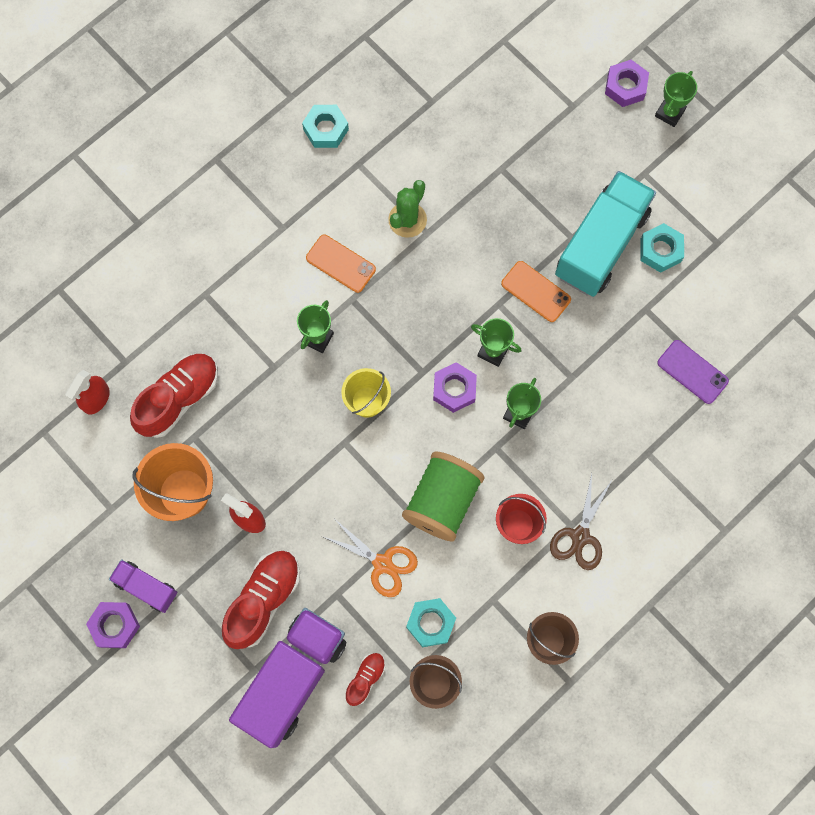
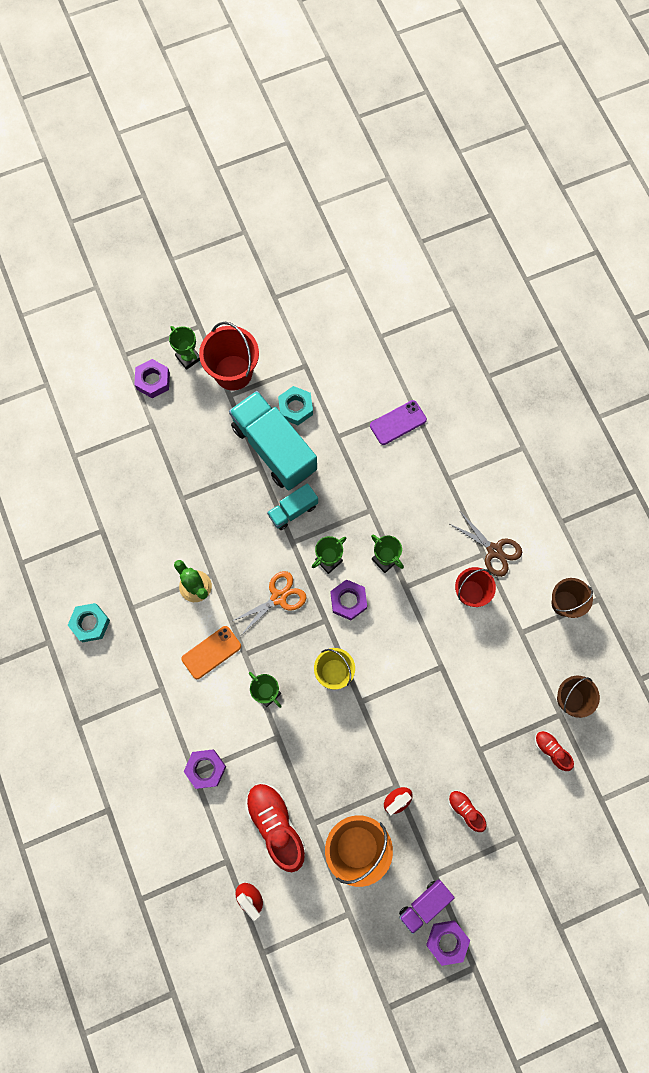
camera: 70 degrees left, 0 degrees up
(213, 304) = (205, 769): none -> purple nut
(263, 600) = (465, 810): red shoe -> red shoe, size x0.52
(292, 679) = (534, 808): purple truck -> none
(382, 563) = (467, 706): orange scissors -> orange scissors (278, 597)
(431, 623) = (524, 685): turquoise nut -> none
(442, 501) = (433, 642): green spool -> none
(536, 291) = (293, 510): orange phone -> turquoise truck
(673, 167) = (233, 372): none -> red bucket

